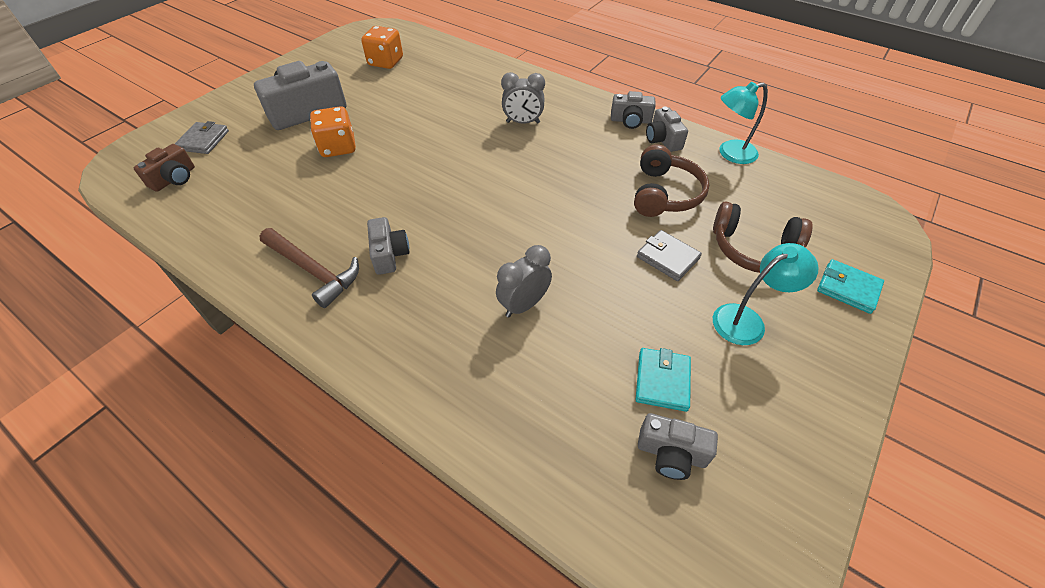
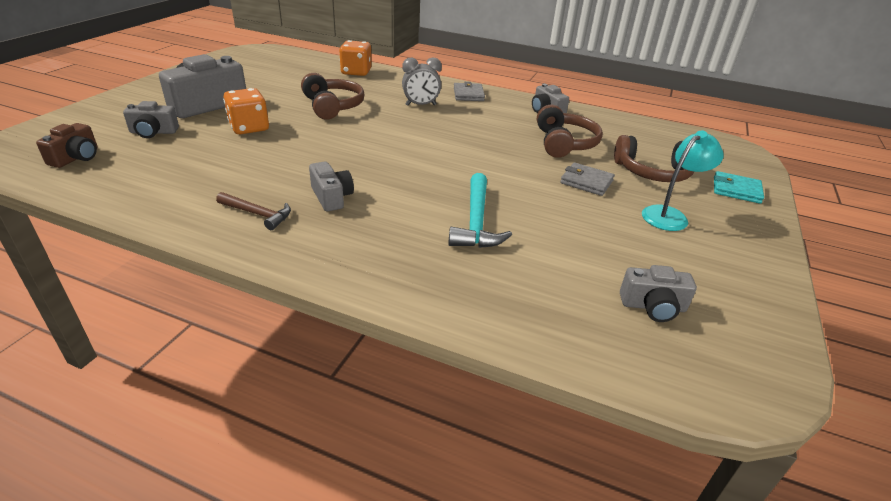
camera: 15 degrees left, 15 degrees down
(204, 140) = (100, 129): grey wallet -> grey wallet (468, 94)
(313, 271) = (257, 214): brown hammer -> brown hammer, size x0.65
(385, 62) = (274, 71): orange dice -> orange dice (356, 72)
(429, 119) = (333, 106): none -> brown headphones
(524, 305) = (476, 221): grey clock -> turquoise hammer
(630, 121) = (514, 101): grey camera -> grey camera (153, 132)
(662, 381) = (621, 260): turquoise wallet -> none
(730, 154) = (605, 117): turquoise lamp -> none

